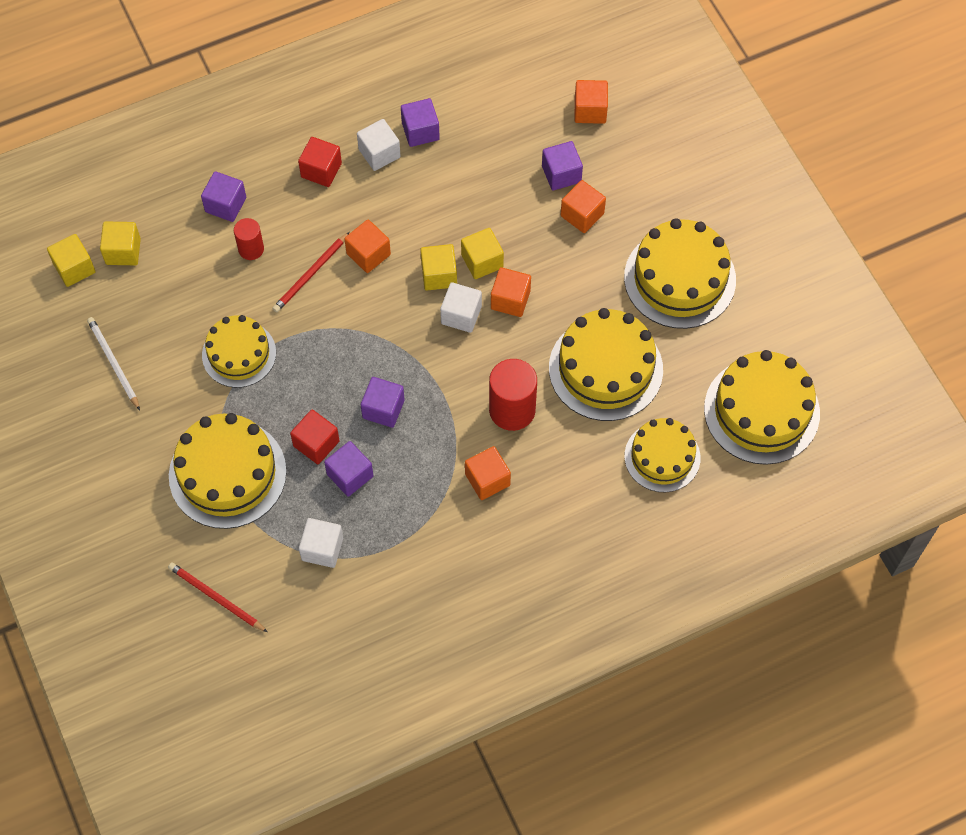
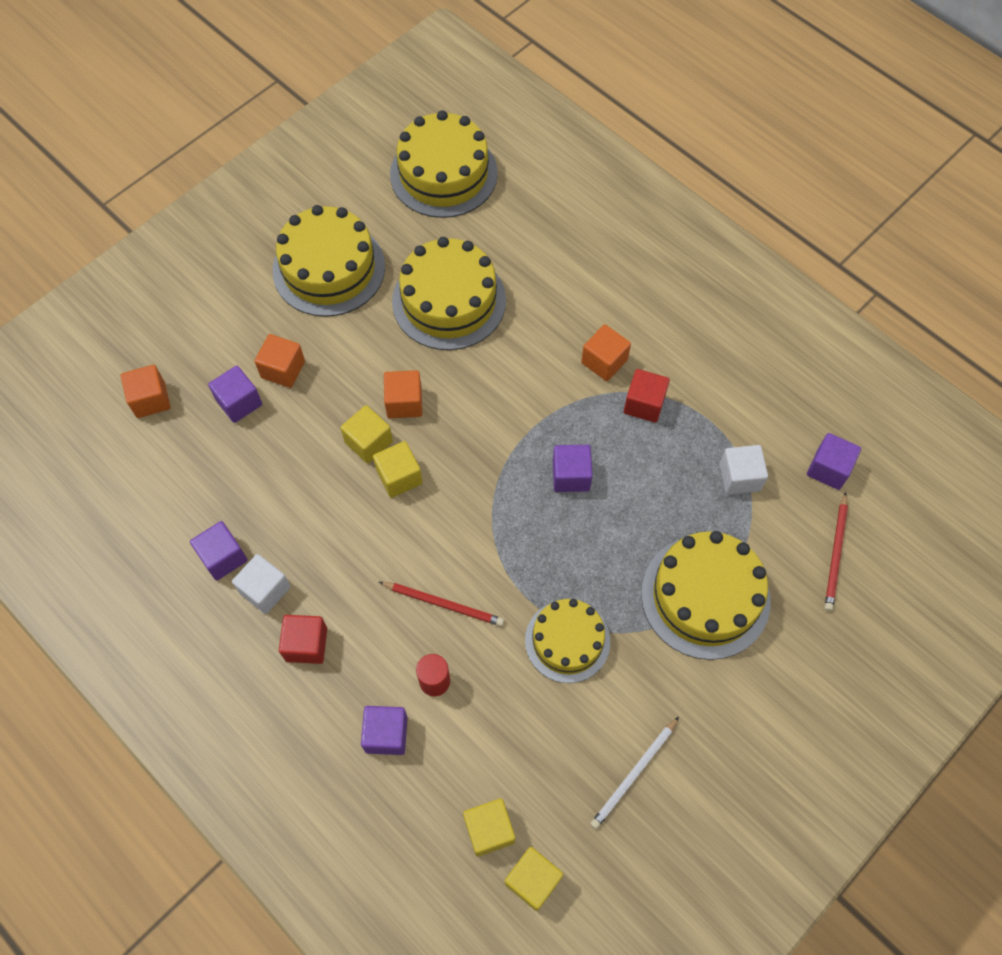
camera: 110 degrees left, 0 degrees up
(316, 443) = (635, 524): red cube -> red cube (644, 404)
(350, 475) = (654, 480): purple cube -> purple cube (828, 469)
(368, 254) = (398, 554): orange cube -> none
(461, 315) = (438, 441): white cube -> none
(512, 410) = (524, 364): red cylinder -> none
(662, 457) = (520, 233): yellow cake -> none

